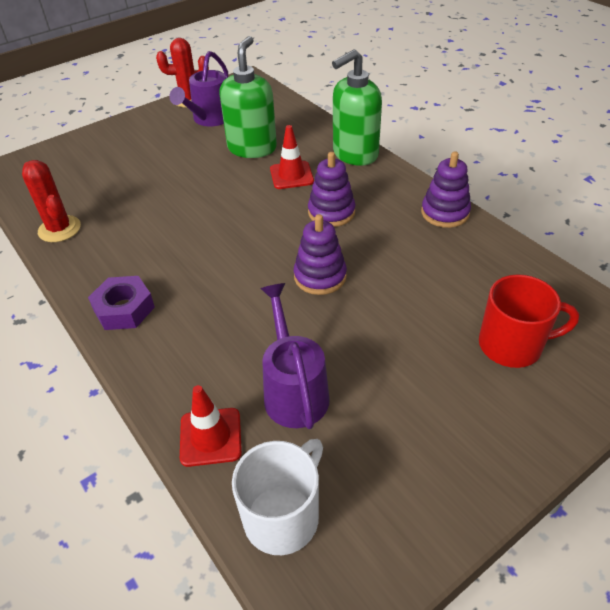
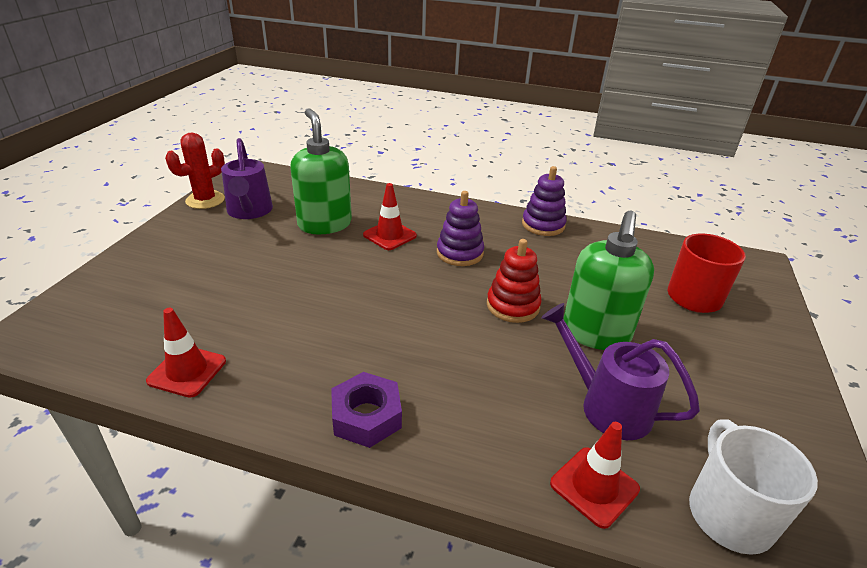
camera: 40 degrees left, 10 degrees down
(59, 229) = (187, 371): red cactus -> red traffic cone
(320, 276) = (513, 306): purple stacking toy -> red stacking toy
(354, 154) = (423, 203): green soap dispenser -> green soap dispenser (595, 333)

